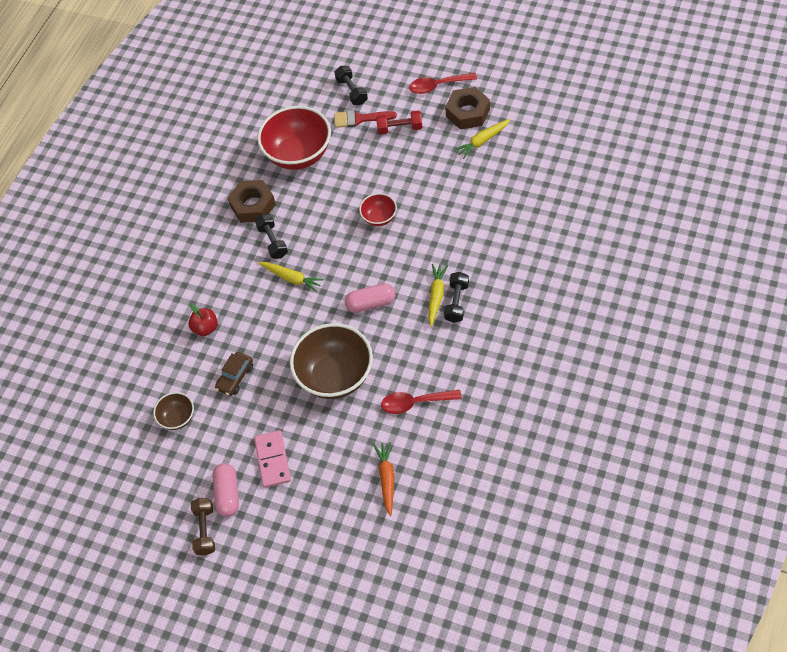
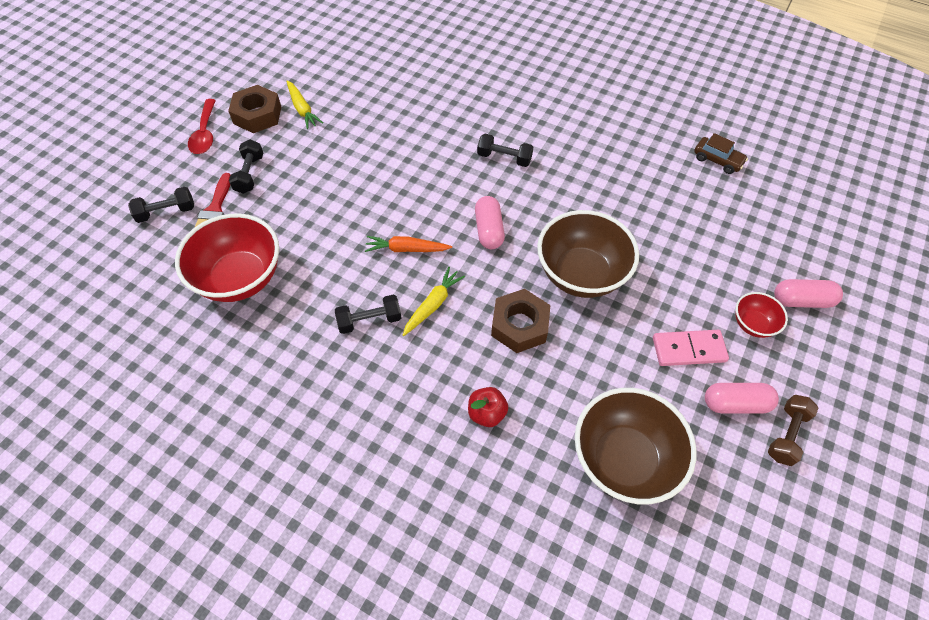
camera: 90 degrees left, 0 degrees up
(177, 418) = (623, 459): brown bowl -> brown bowl, size x2.03
(205, 530) = (786, 434): brown dumbbell -> brown dumbbell turned 60 degrees counterclockwise
(235, 377) = (569, 382): brown car -> brown car (717, 160)
(253, 205) = (302, 338): brown nut -> brown nut (519, 325)
(333, 552) = (801, 300): none -> pink capsule
(379, 218) = (371, 208): red bowl -> red bowl (752, 324)
(387, 479) = (713, 242): orange carrot -> orange carrot (406, 249)
(400, 128) = (249, 174): red dumbbell -> black dumbbell
(415, 403) = (622, 207): red spoon -> none
(436, 296) = (492, 173): yellow carrot -> none

